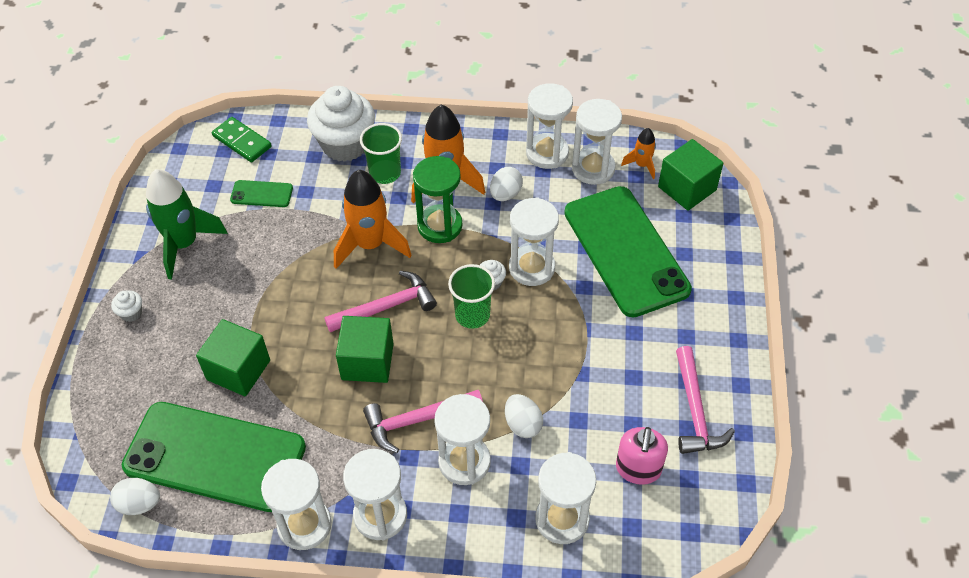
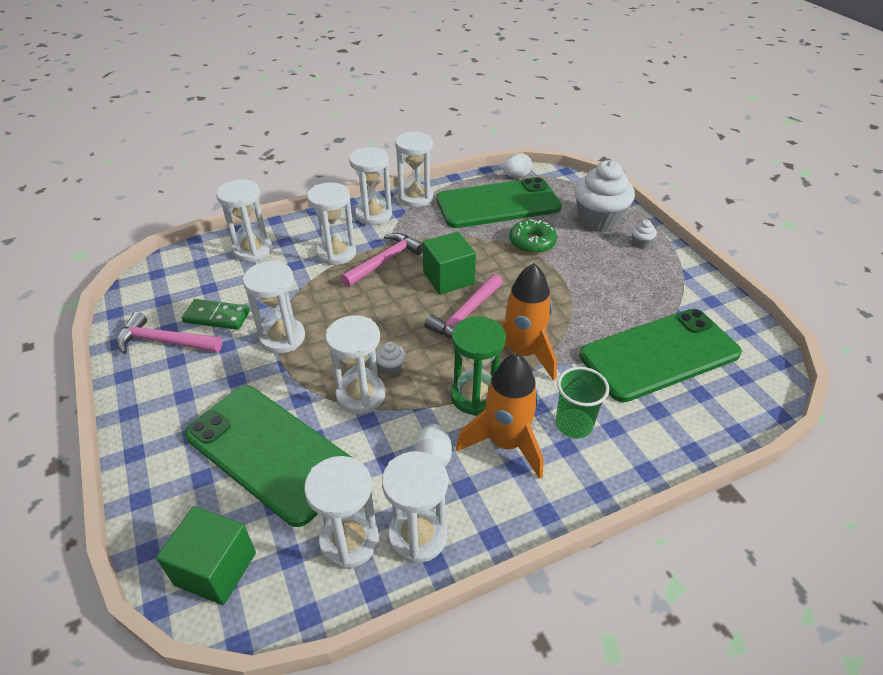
camera: 150 degrees right, 10 degrees down
(184, 244) = (666, 294): green rocket -> none
(238, 370) = (532, 242): green cube -> green donut
(242, 141) = (739, 393): green domino -> green domino (217, 317)
(261, 194) = (659, 354): green phone -> green phone, size x2.43
(345, 144) = (643, 437): white cupcake -> white cupcake (598, 220)
(472, 315) = (390, 336): green cup -> none
(522, 424) = (306, 285): white egg -> none
(575, 361) = (282, 338): none -> white hourglass
(638, 469) = (205, 291): pink soap dispenser -> none
(642, 165) = (287, 577): orange rocket -> none
(695, 411) = (164, 341): pink hammer -> pink hammer turned 45 degrees counterclockwise

